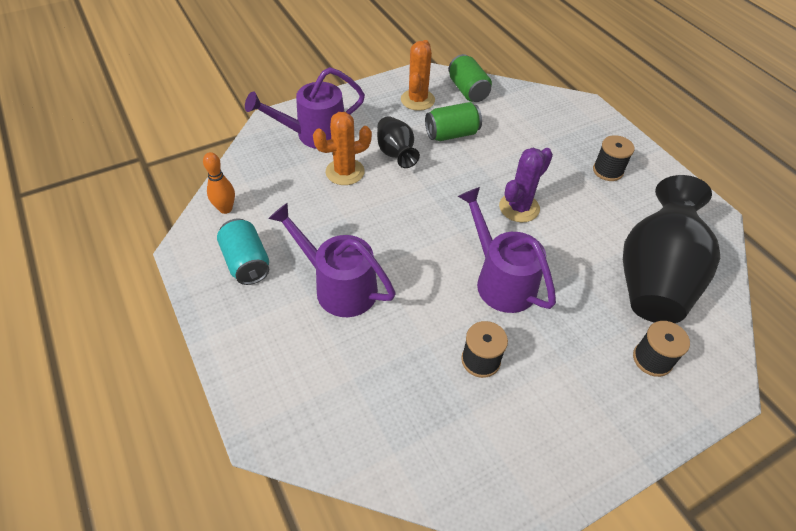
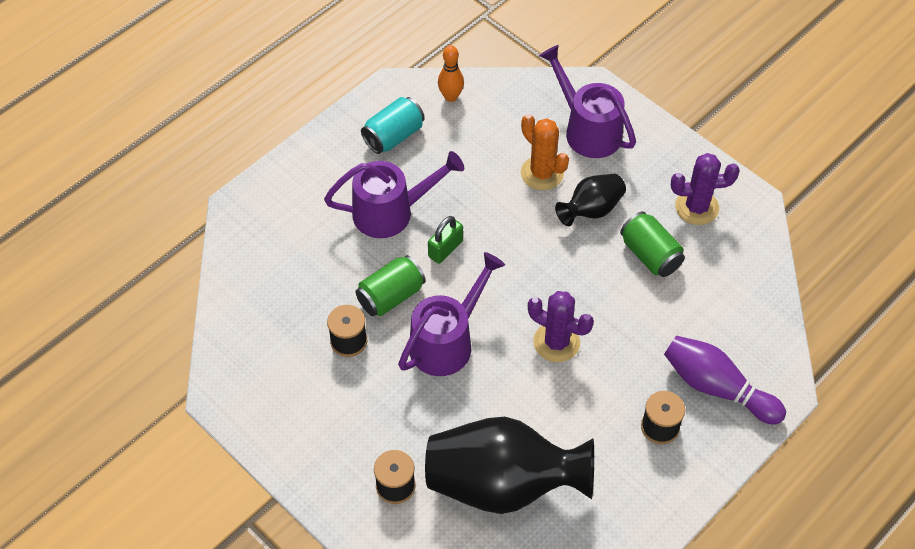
camera: 75 degrees right, 5 degrees up
(338, 286) = (392, 212): purple watering can -> purple watering can turned 60 degrees clockwise
(398, 256) = (445, 249): none -> green padlock
(417, 100) = (696, 207): orange cactus -> purple cactus
(468, 90) = (743, 254): green can -> green can (391, 296)
(578, 133) = (717, 387): none -> purple bowling pin

